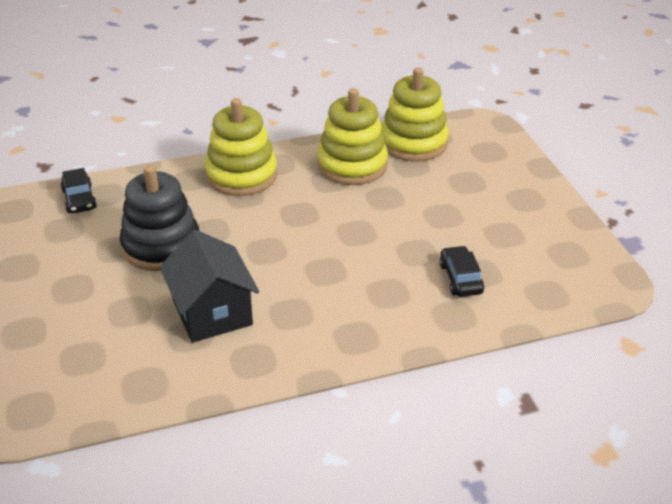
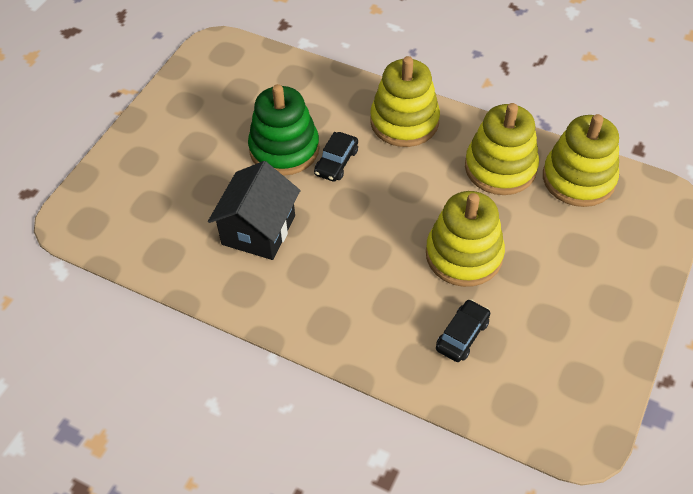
camera: 45 degrees right, 15 degrees up
(79, 199) = (274, 71): black car -> black car (336, 162)
(161, 246) = (284, 149): black stacking toy -> green stacking toy
(397, 230) = (464, 255): none -> yellow stacking toy

